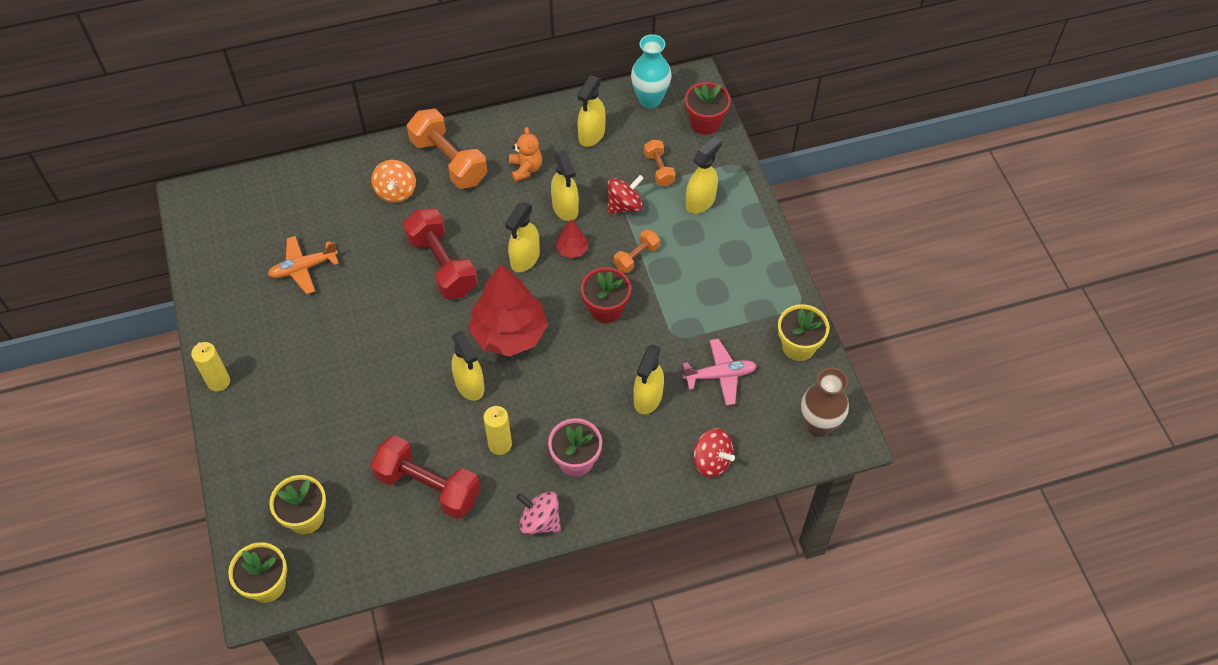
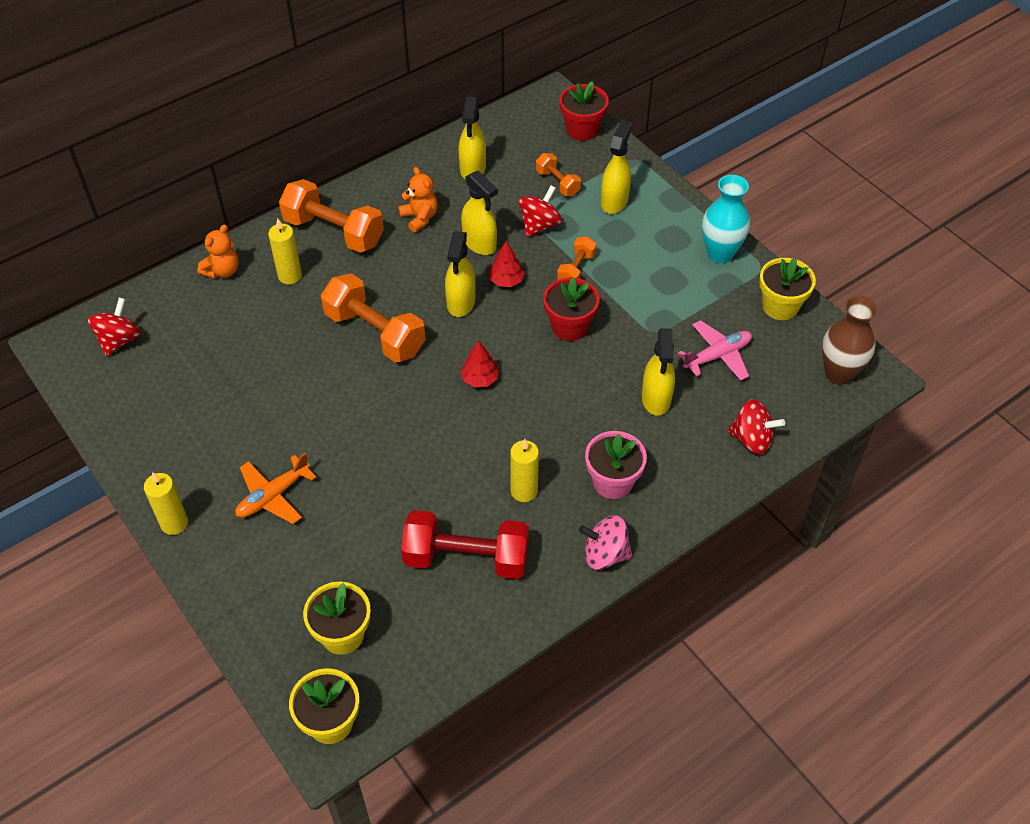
camera: 20 degrees left, 5 degrees down
(239, 209) = (119, 340): none -> red spinning top
(303, 268) = (221, 379): orange plane -> orange plane (273, 496)
(344, 171) = (222, 271): none -> orange teddy bear
(396, 191) = (290, 276): orange spinning top -> yellow candle
(442, 265) = (375, 333): red dumbbell -> orange dumbbell
(470, 385) = (462, 442): yellow spray bottle -> none
(509, 333) = (479, 379): red tree -> red tree, size x0.44
(650, 100) = (516, 123): turquoise vase -> turquoise vase (720, 253)

